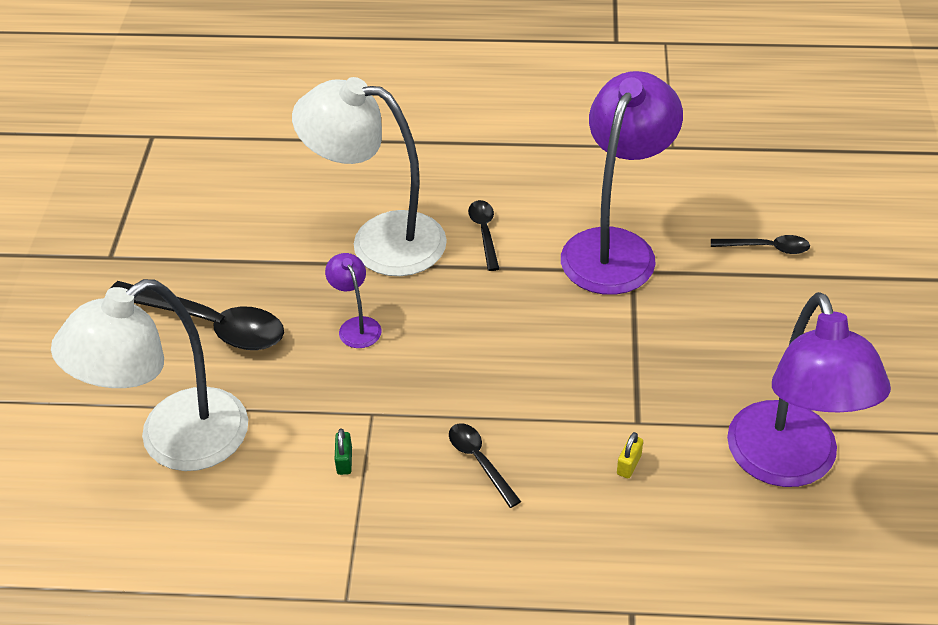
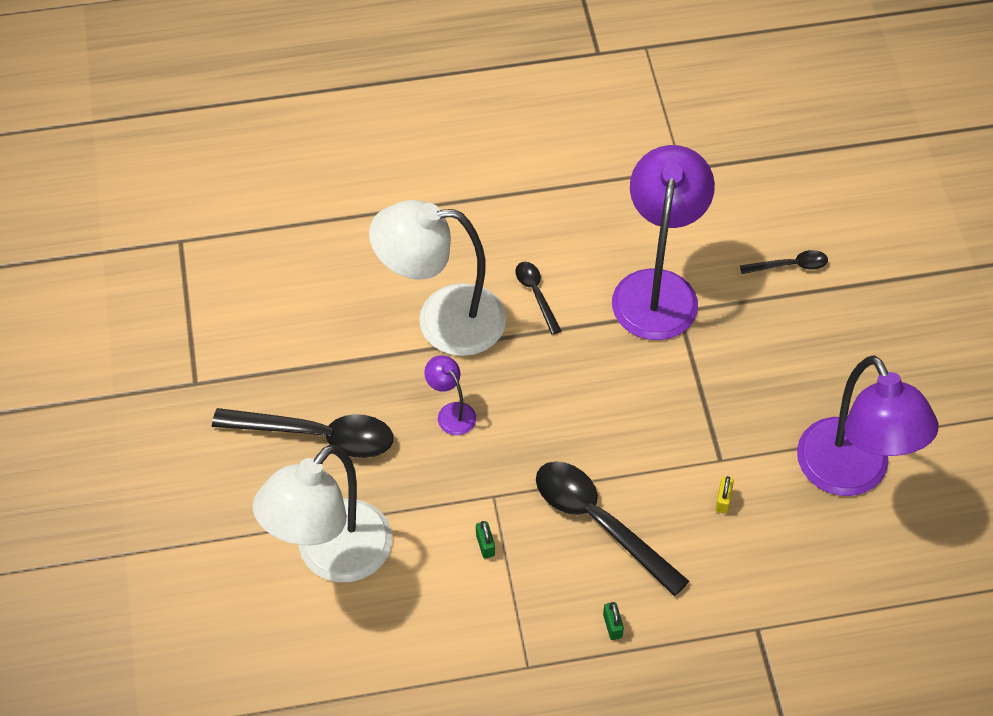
camera: 15 degrees left, 10 degrees up
(459, 574) = (612, 626): none -> green padlock
(479, 461) = (599, 522): black spoon -> black spoon, size x1.97

